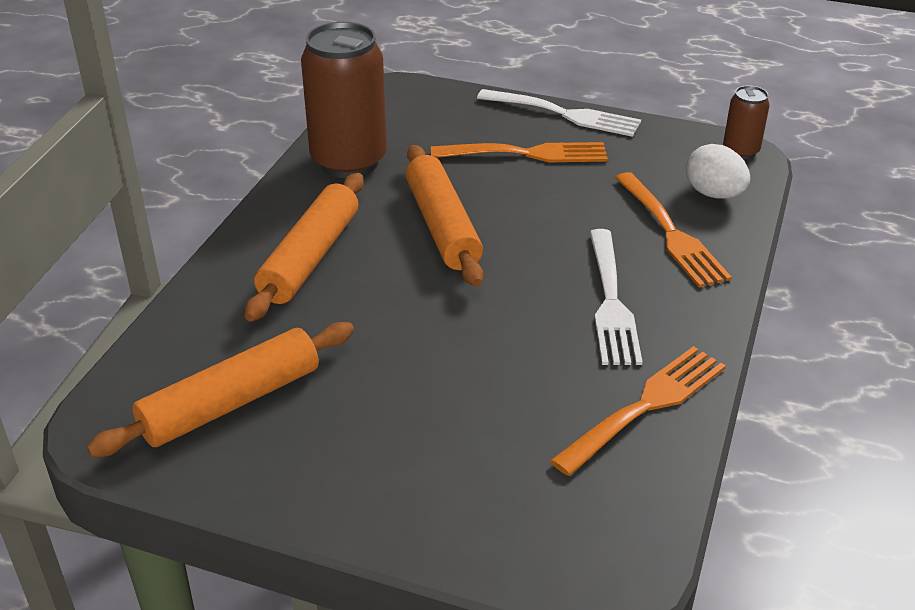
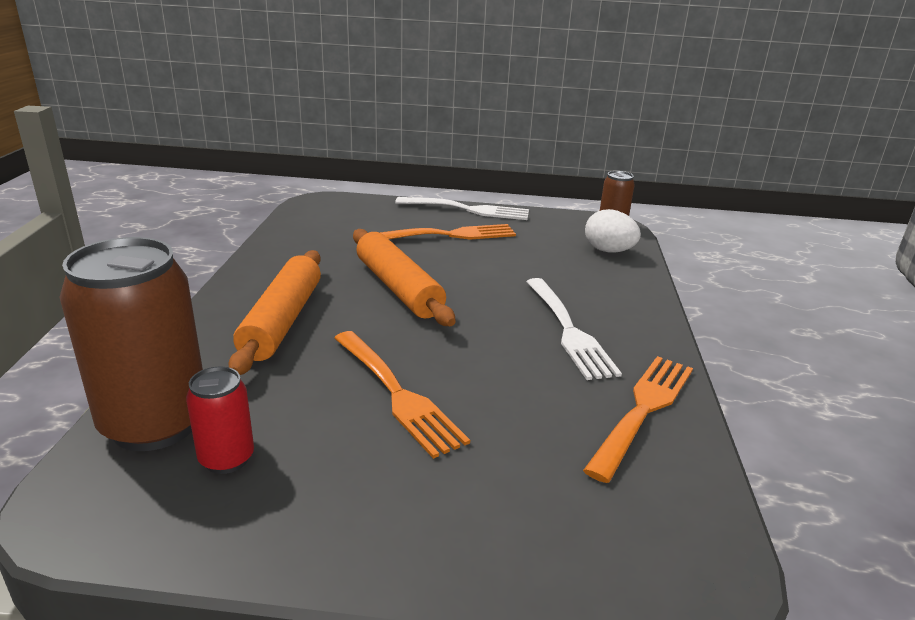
camera: 15 degrees left, 10 degrees down
(231, 403) = (227, 459): orange rolling pin -> red can
(349, 161) = (299, 249): brown can -> brown can (155, 424)
(669, 232) = (589, 278): orange fork -> orange fork (395, 393)

